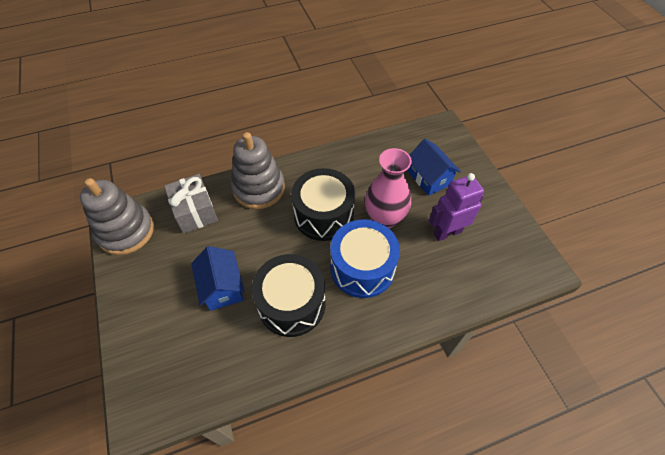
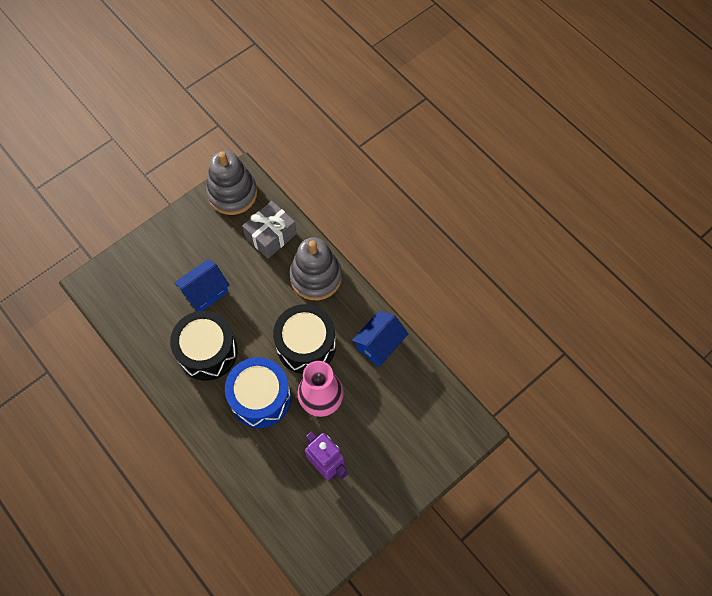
camera: 70 degrees right, 10 degrees up
(429, 178) = (390, 432): blue house -> blue house (379, 344)

